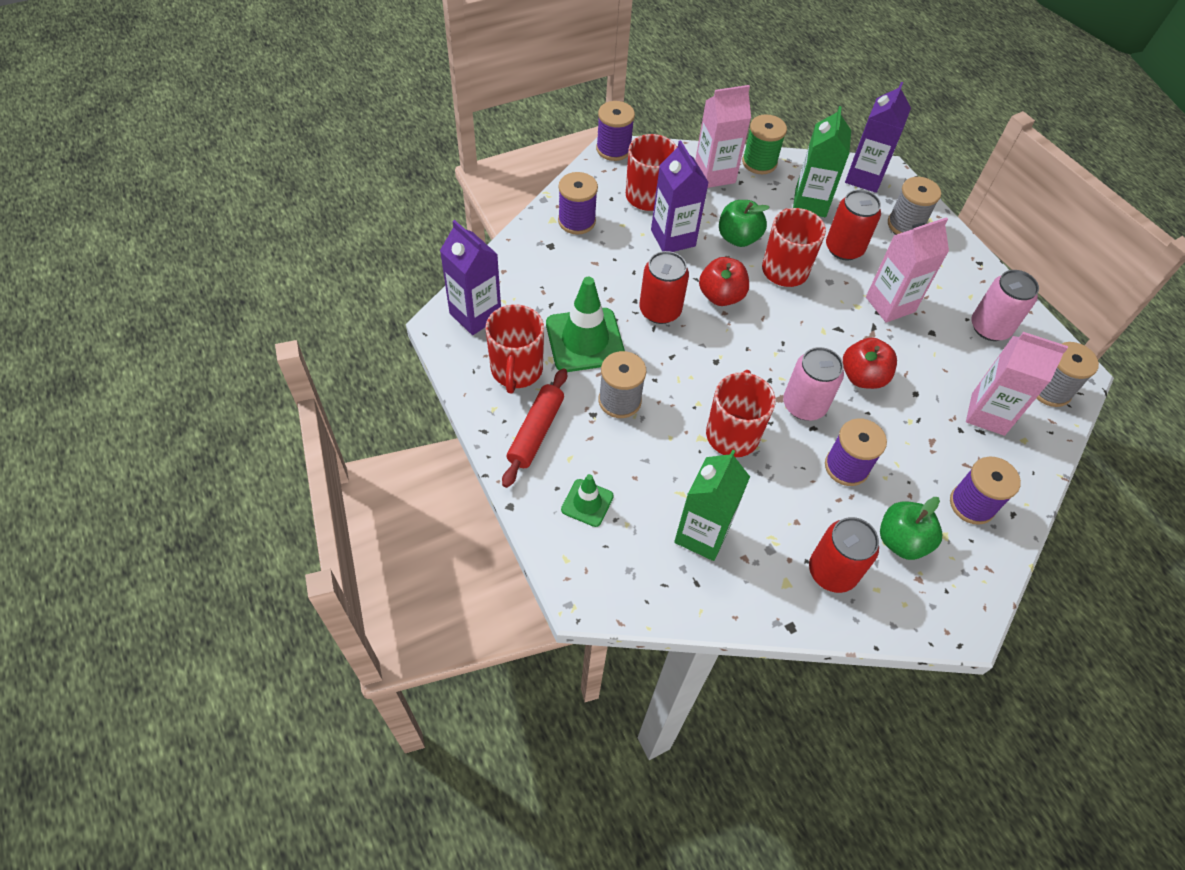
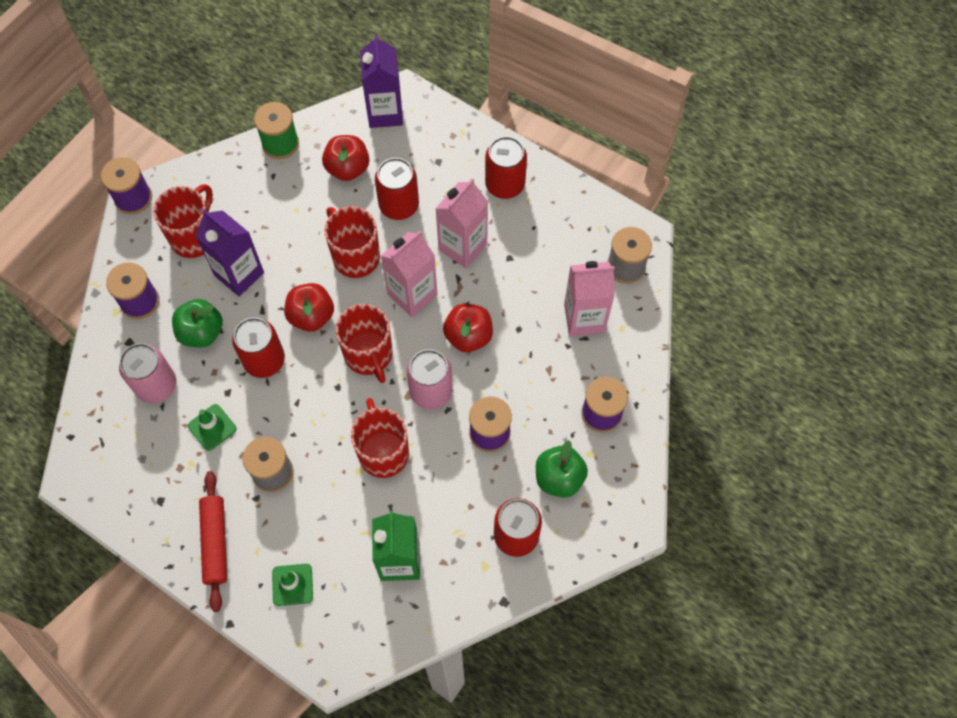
camera: 25 degrees left, 10 degrees up
(475, 315) = (98, 454): purple carton -> none
(516, 370) = (166, 491): red mug -> red mug (369, 355)
(585, 340) = (212, 427): green traffic cone -> green traffic cone, size x0.54
(714, 174) = (244, 180): pink carton -> pink carton (412, 294)
(738, 238) = (299, 243): green apple -> green apple (201, 332)
(810, 203) = (348, 168): green carton -> red apple
(905, 225) = (443, 149): grey spool -> none
(953, 274) = (505, 184): none -> red can
(990, 328) = (555, 227): pink can -> pink can (156, 385)

